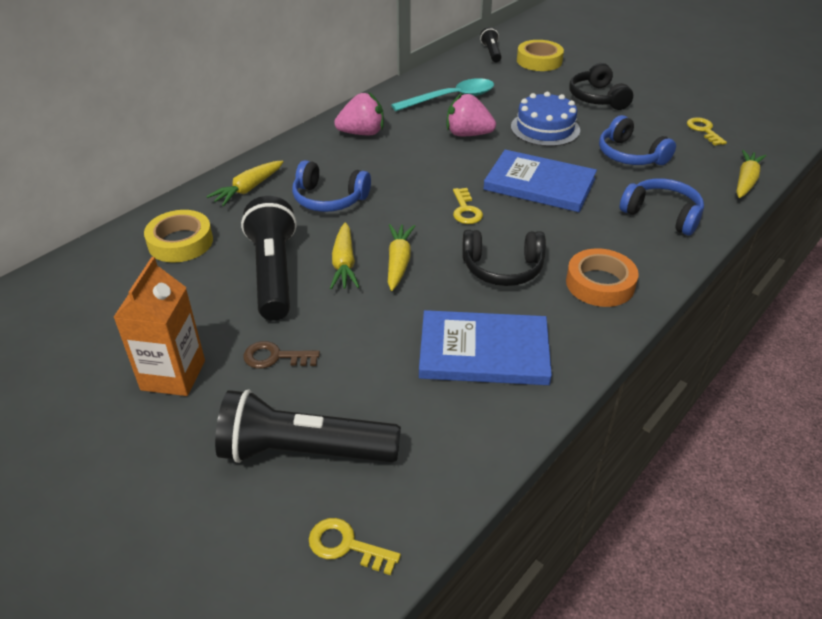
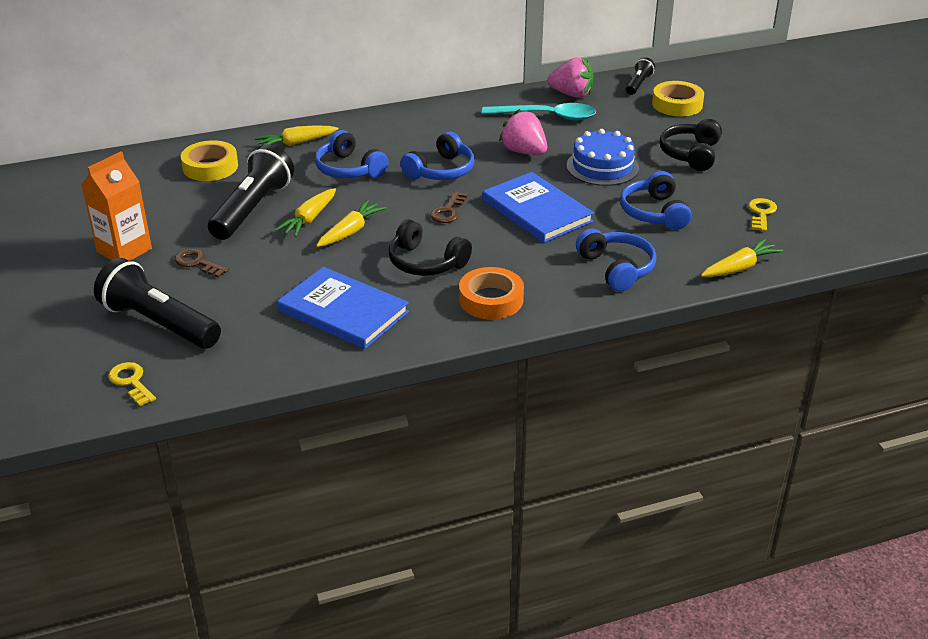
camera: 30 degrees right, 5 degrees down
(362, 133) = (433, 125): pink strawberry -> pink strawberry (571, 94)
(416, 173) = (441, 170): none -> blue headphones
(465, 210) = (448, 211): yellow key -> brown key

